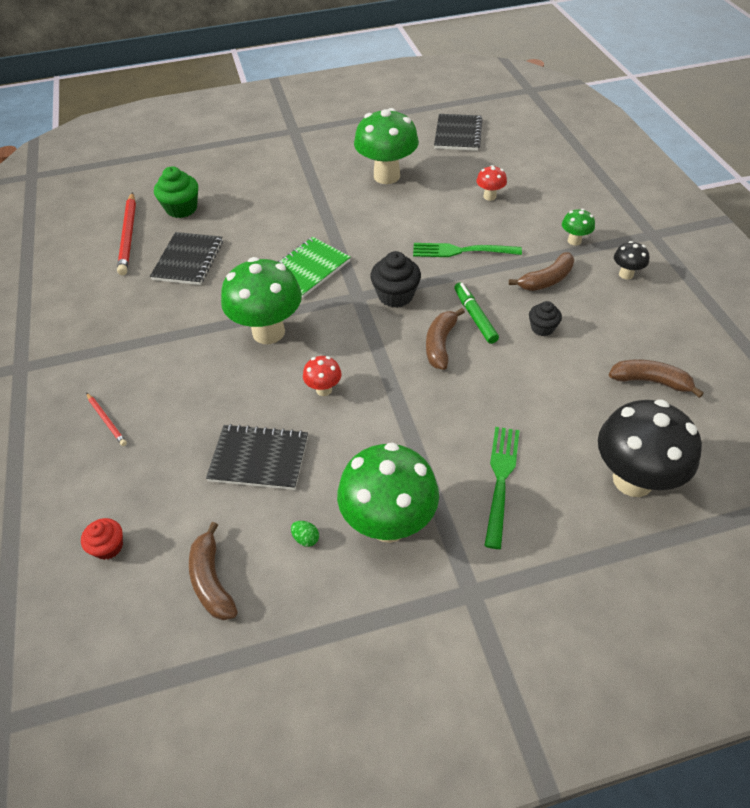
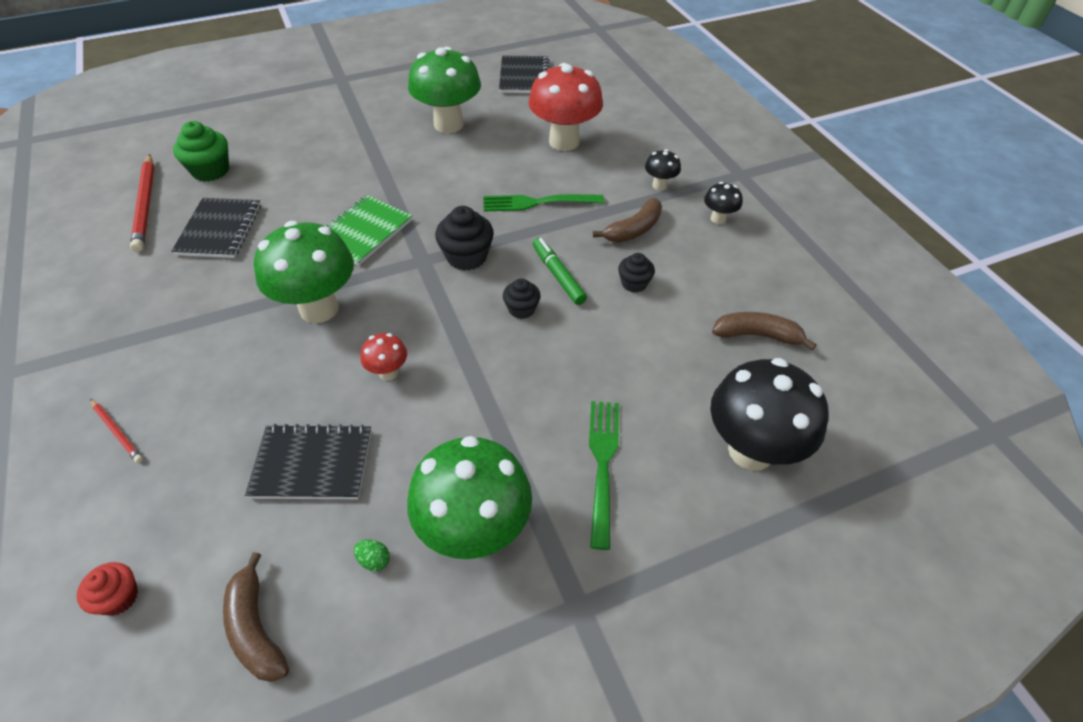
camera: 10 degrees left, 0 degrees up
(440, 344) = (521, 309): brown banana -> black cupcake
(489, 196) = (564, 142): red mushroom -> red mushroom, size x2.17
(574, 241) = (659, 185): green mushroom -> black mushroom

